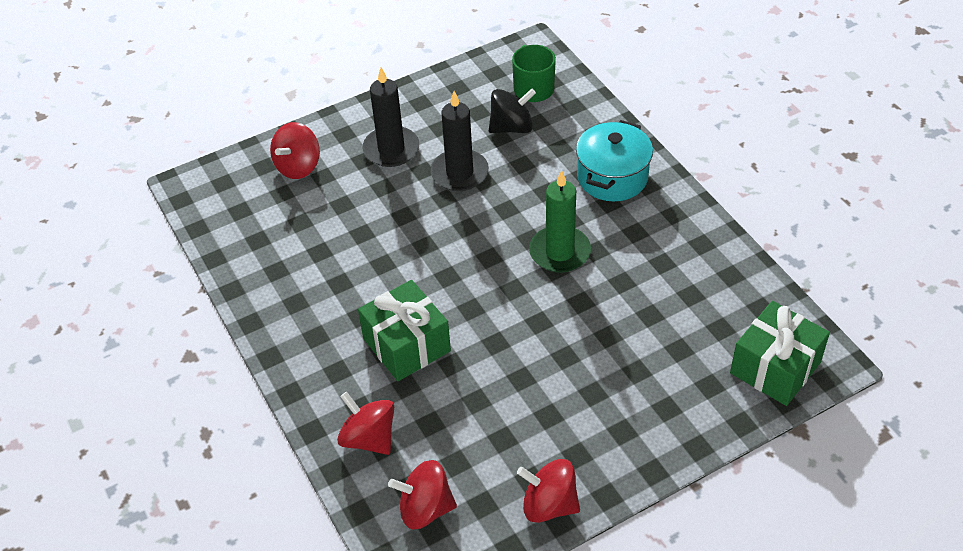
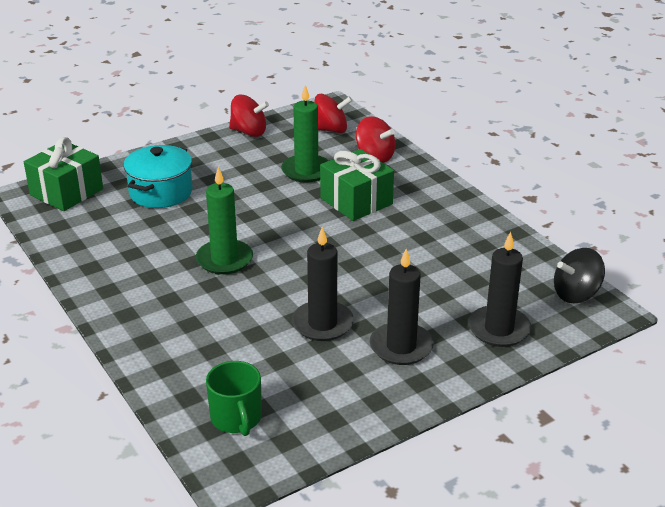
camera: 175 degrees right, 15 degrees down
(298, 166) = (499, 329): red spinning top -> black candle
(465, 407) = (306, 171): none -> green candle
(511, 127) = (265, 371): black spinning top -> black spinning top (576, 294)
(612, 177) = (161, 321): turquoise pot -> turquoise pot (161, 192)

